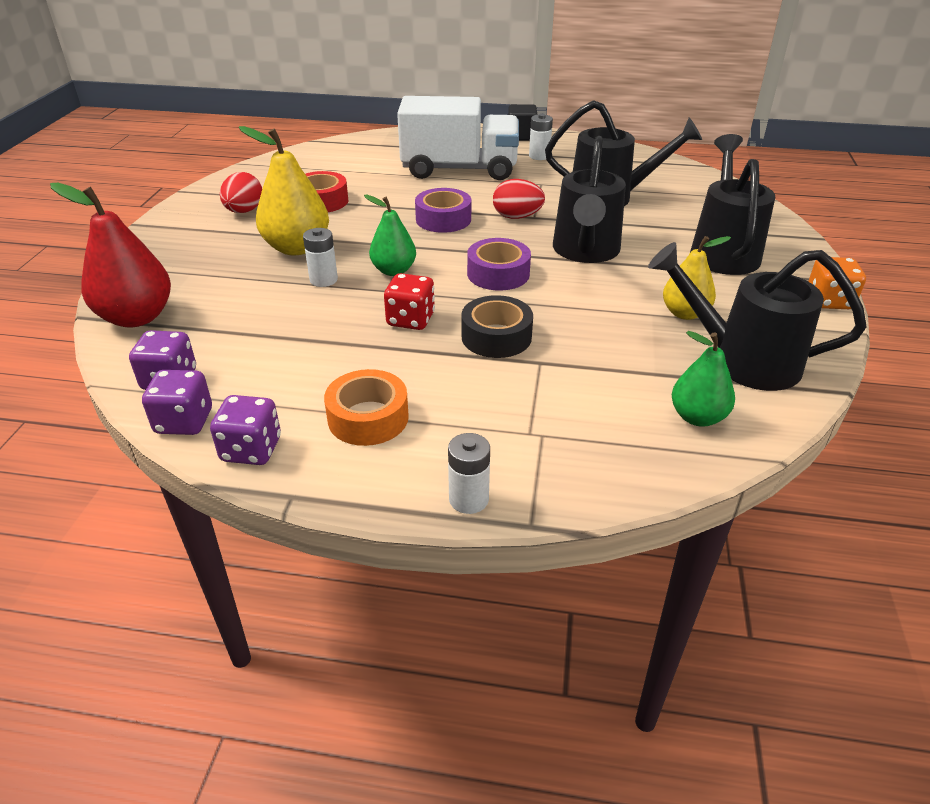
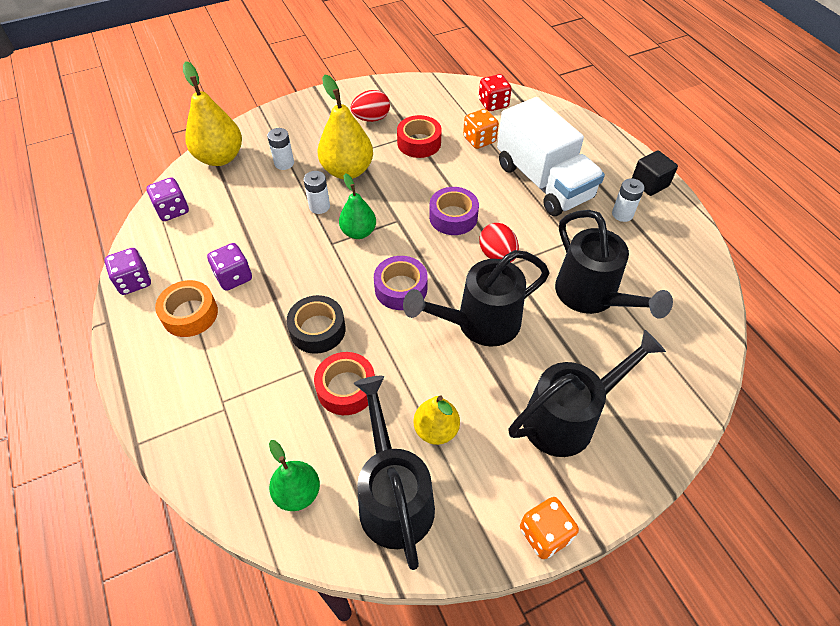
camera: 55 degrees right, 15 degrees up
(137, 317) = (220, 157): red pear -> yellow pear
(184, 421) = (141, 240): purple dice -> purple dice (234, 277)
(365, 175) = (479, 140): none -> orange dice
(410, 320) = (305, 275): red dice -> red dice (493, 104)
(468, 499) = (143, 402): white battery -> white battery (284, 163)
(591, 345) = (346, 388): none -> red tape

